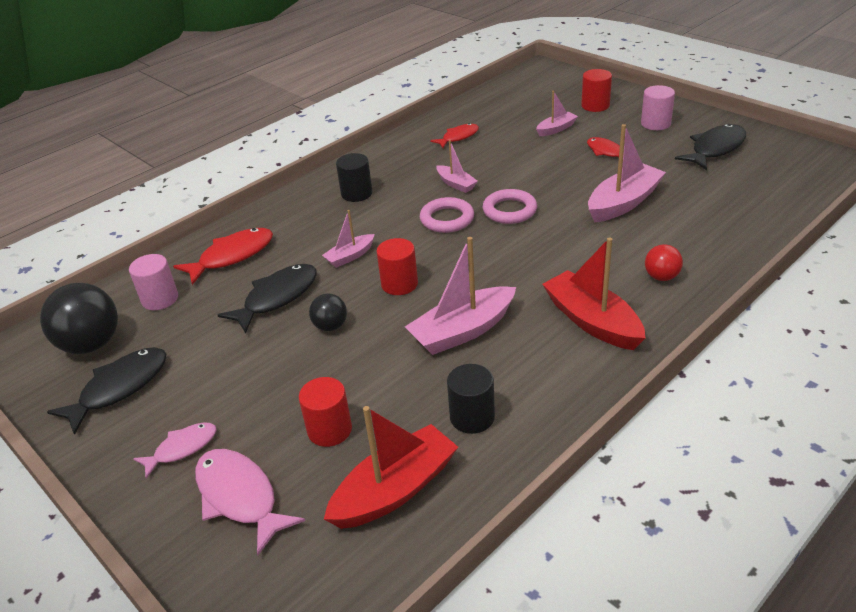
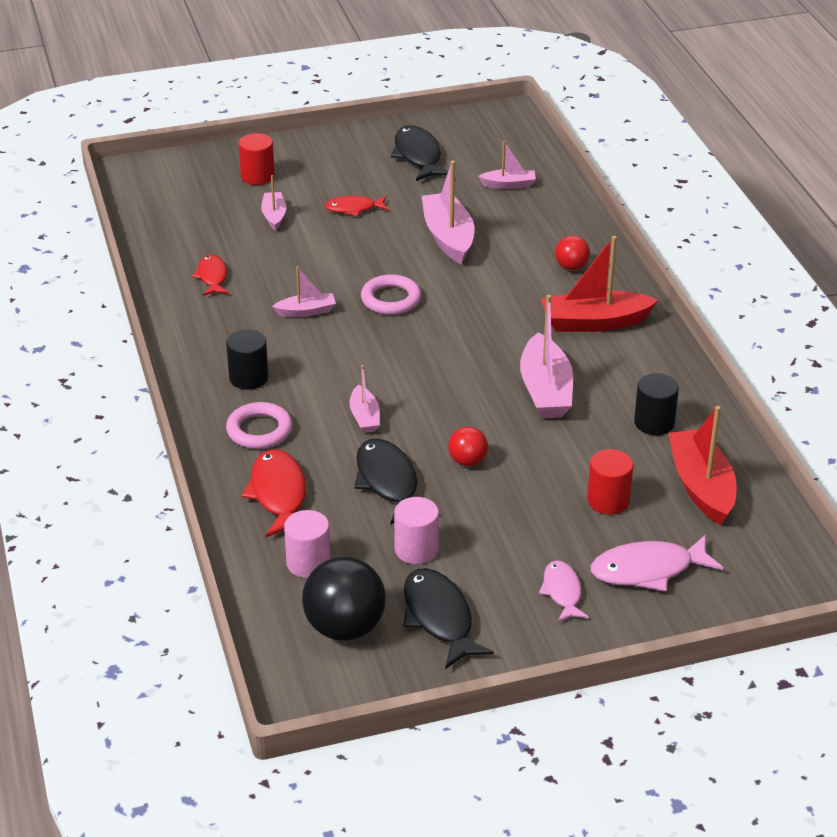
camera: 65 degrees left, 0 degrees up
(330, 326) = (467, 461): black ball -> red ball
(399, 284) = (442, 402): red cylinder -> none
(447, 219) = (364, 339): pink ring -> pink ring (259, 430)
(655, 124) = (336, 162): pink cylinder -> pink cylinder (416, 549)
(738, 201) = (508, 184): none -> pink boat

